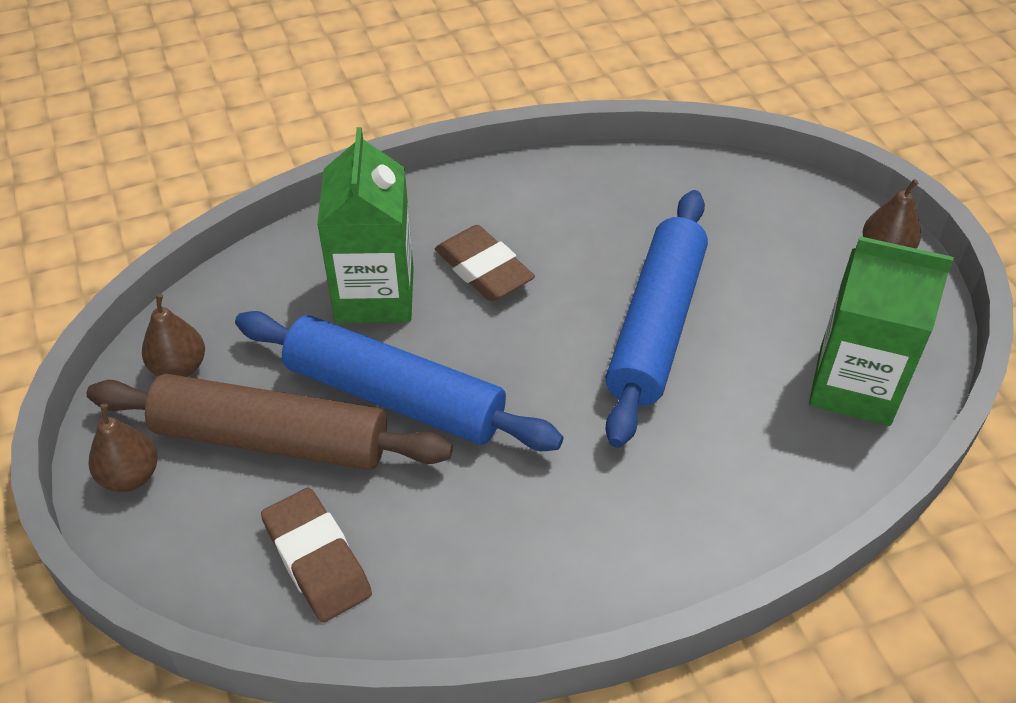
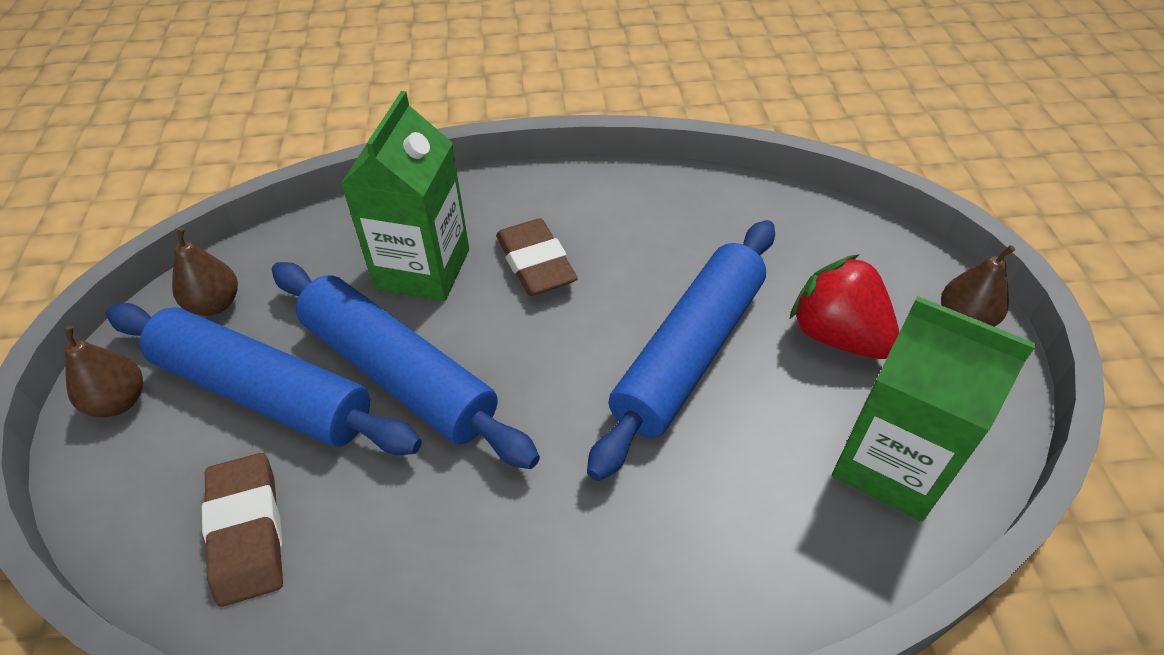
camera: 15 degrees right, 0 degrees up
(271, 438) = (264, 392): brown rolling pin -> blue rolling pin
(781, 286) = (837, 336): none -> red strawberry

